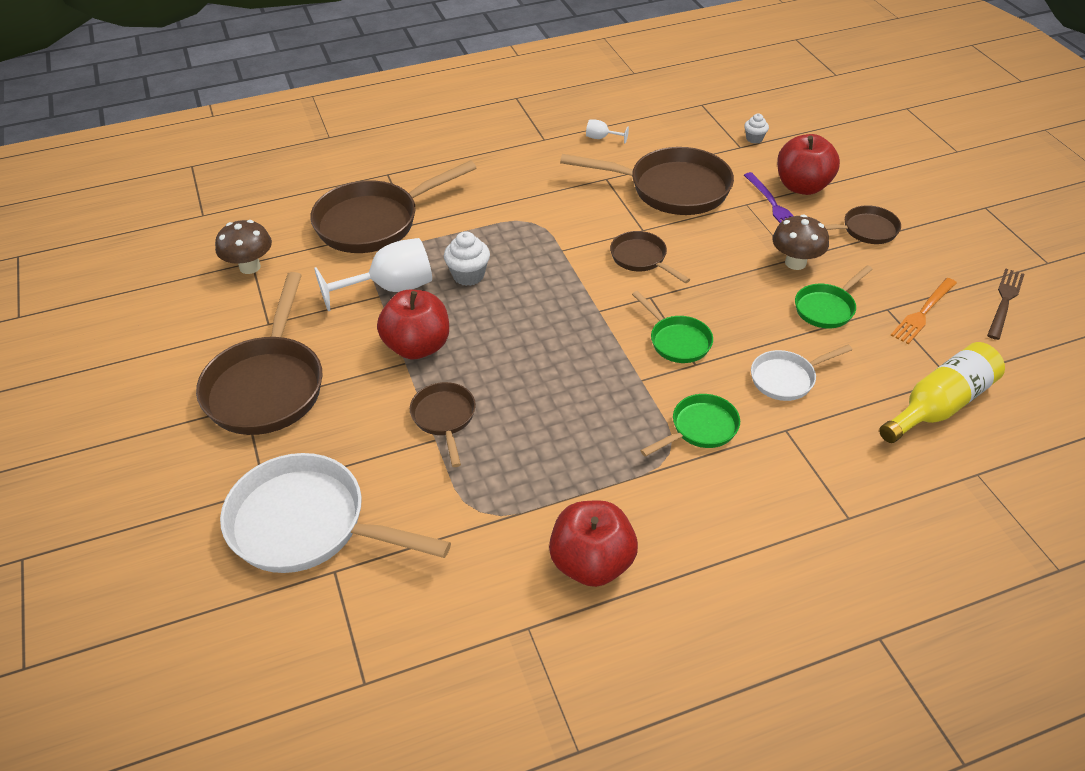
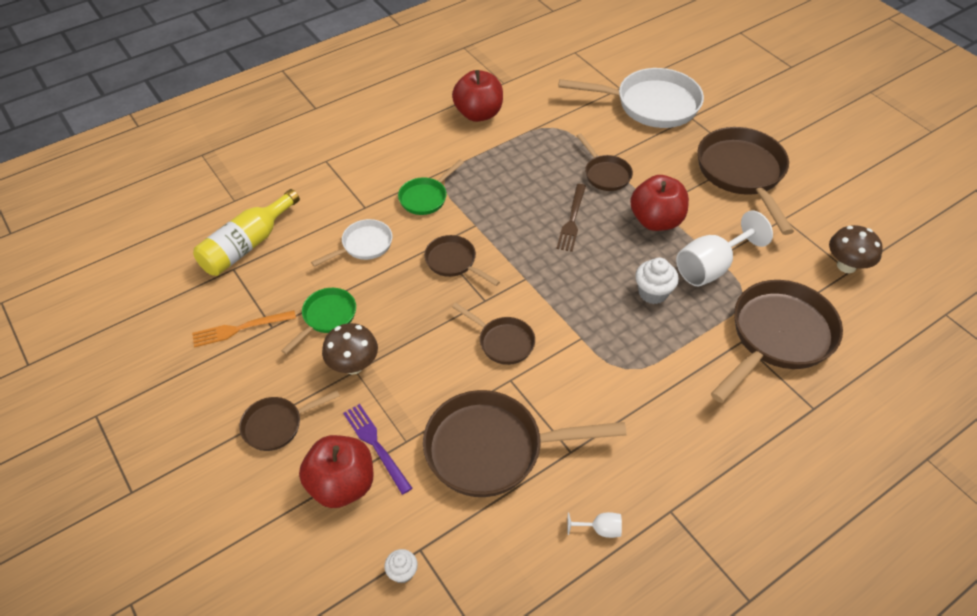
camera: 165 degrees right, 5 degrees up
(677, 341) = (454, 262): green pan -> brown pan
(923, 312) = (240, 329): orange fork -> orange fork turned 135 degrees counterclockwise
(1005, 301) = (159, 356): brown fork -> brown fork (572, 220)

